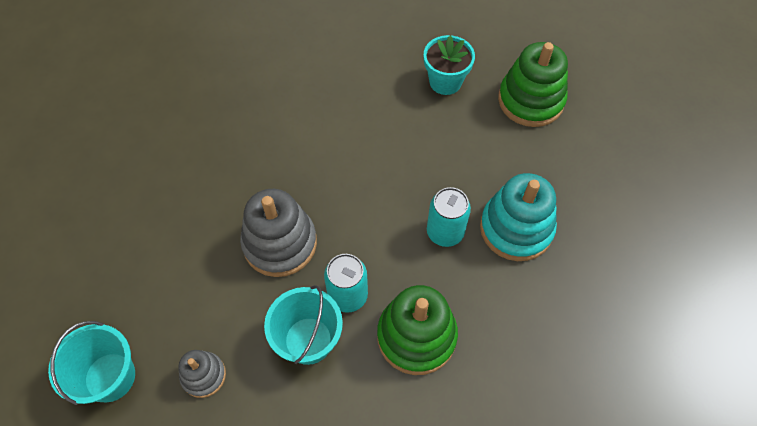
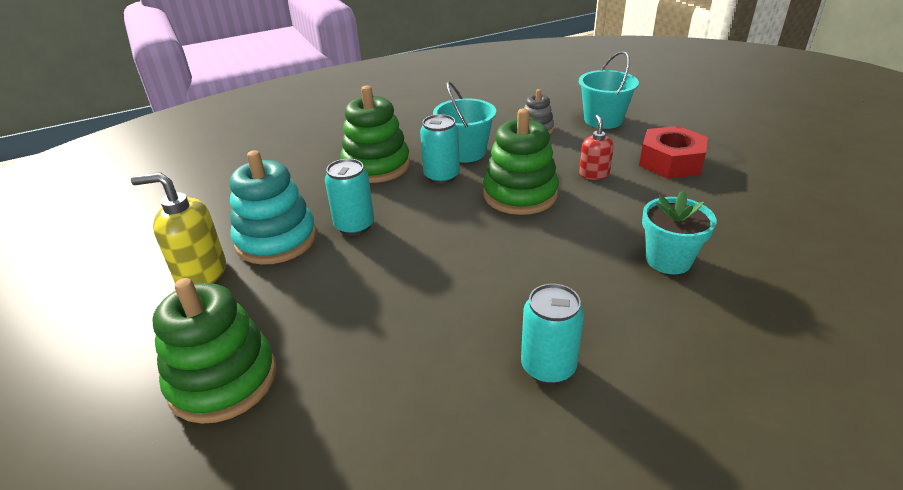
camera: 170 degrees right, 25 degrees down
(103, 262) = (670, 162): none -> red nut
(192, 260) = (594, 174): none -> red soap dispenser
(280, 243) = (520, 194): grey stacking toy -> green stacking toy
(332, 71) = (548, 367): none -> turquoise can
(445, 81) = (361, 384): turquoise flower pot -> turquoise flower pot (668, 260)
(573, 199) = (201, 273): none -> yellow soap dispenser

